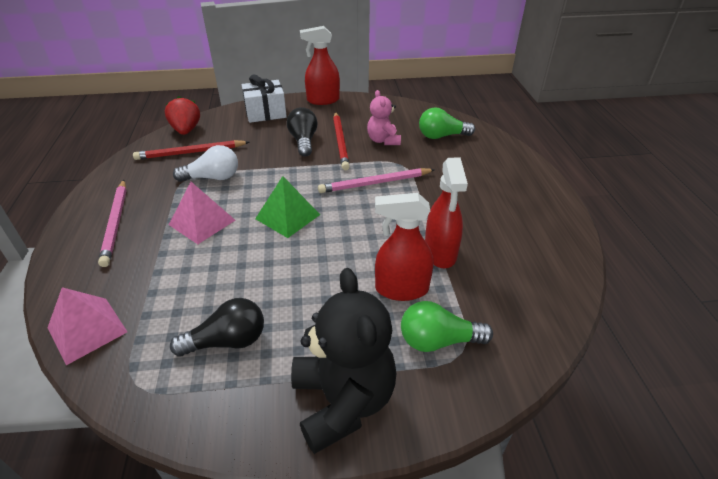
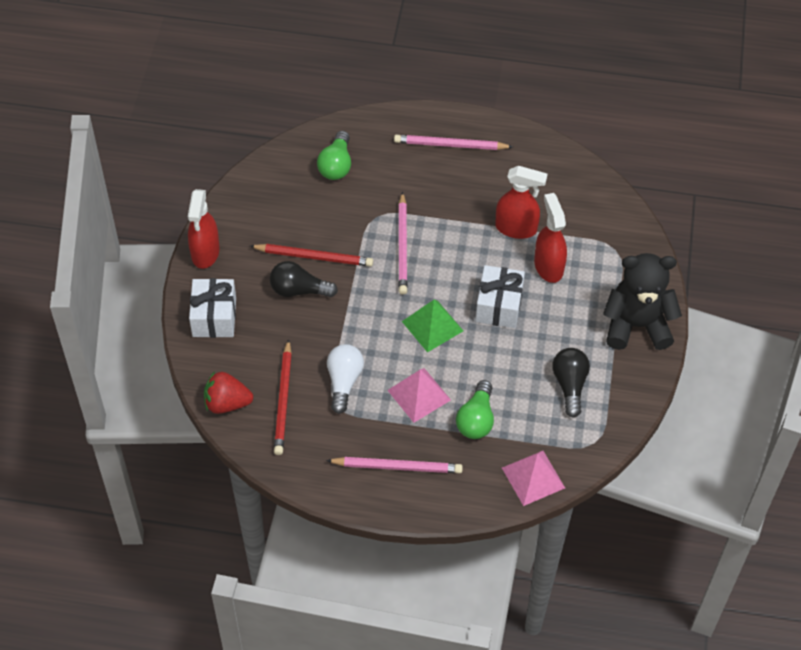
camera: 75 degrees left, 15 degrees up
(328, 258) = (498, 306): none -> white gift
(383, 140) = (325, 218): pink teddy bear -> none
(401, 289) = (548, 266): red spray bottle -> red spray bottle turned 150 degrees clockwise
(438, 341) = (603, 259): green light bulb -> green light bulb (476, 419)
(514, 190) = (450, 145): none -> pink pencil

